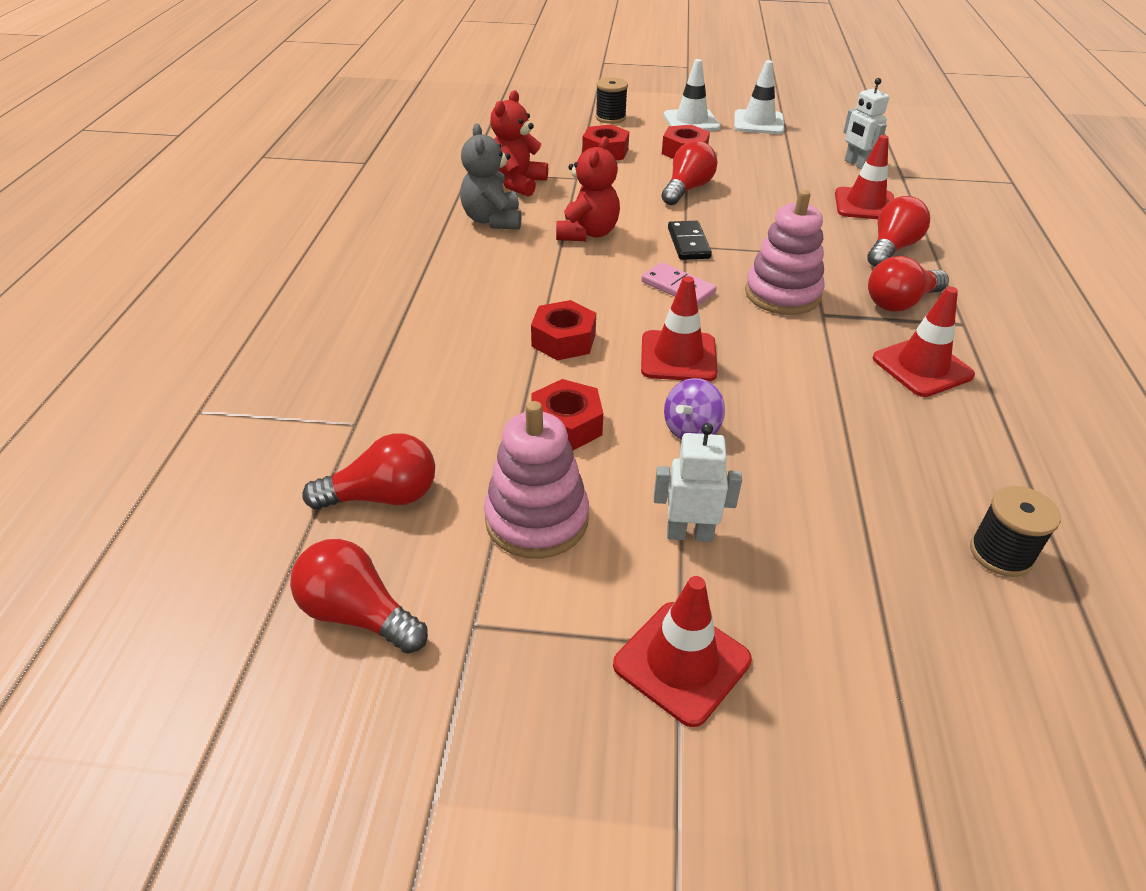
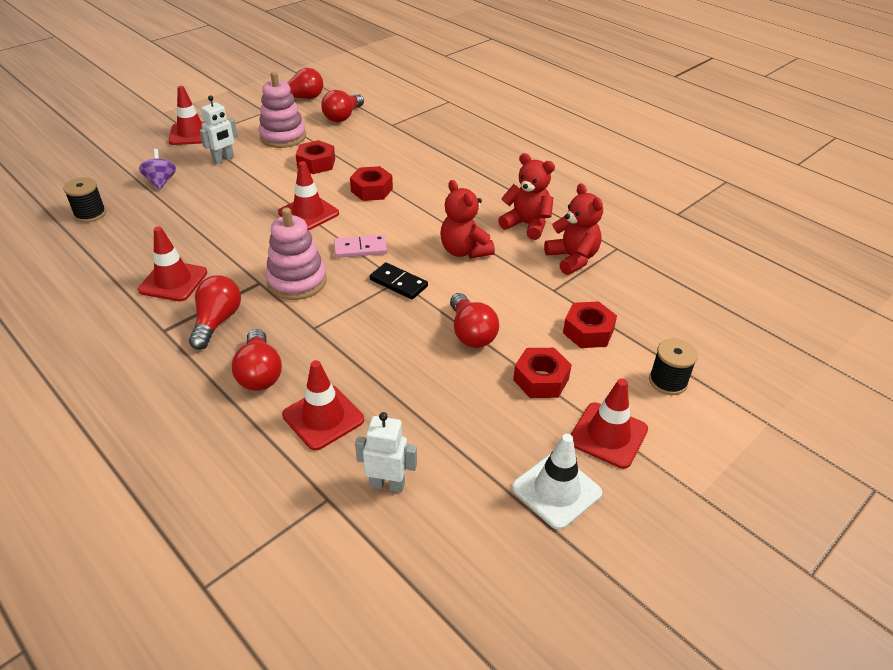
camera: 130 degrees right, 0 degrees up
(492, 220) = (527, 225): grey teddy bear -> red teddy bear
(691, 121) = (608, 435): white traffic cone -> red traffic cone
(691, 430) = (263, 188): purple spinning top -> purple spinning top (161, 182)

